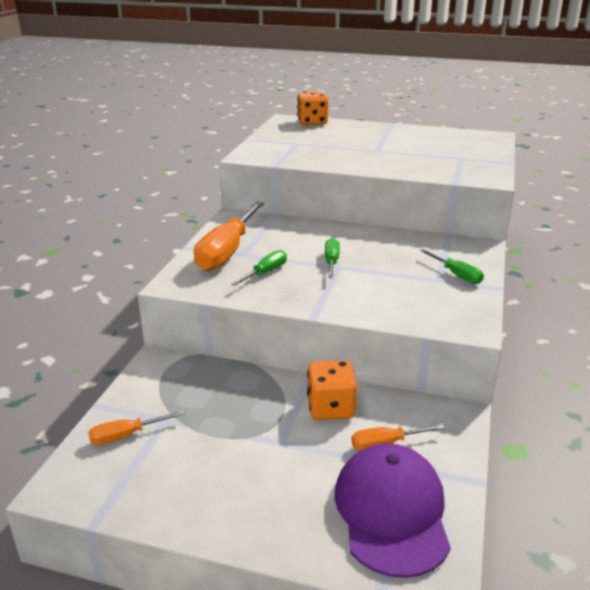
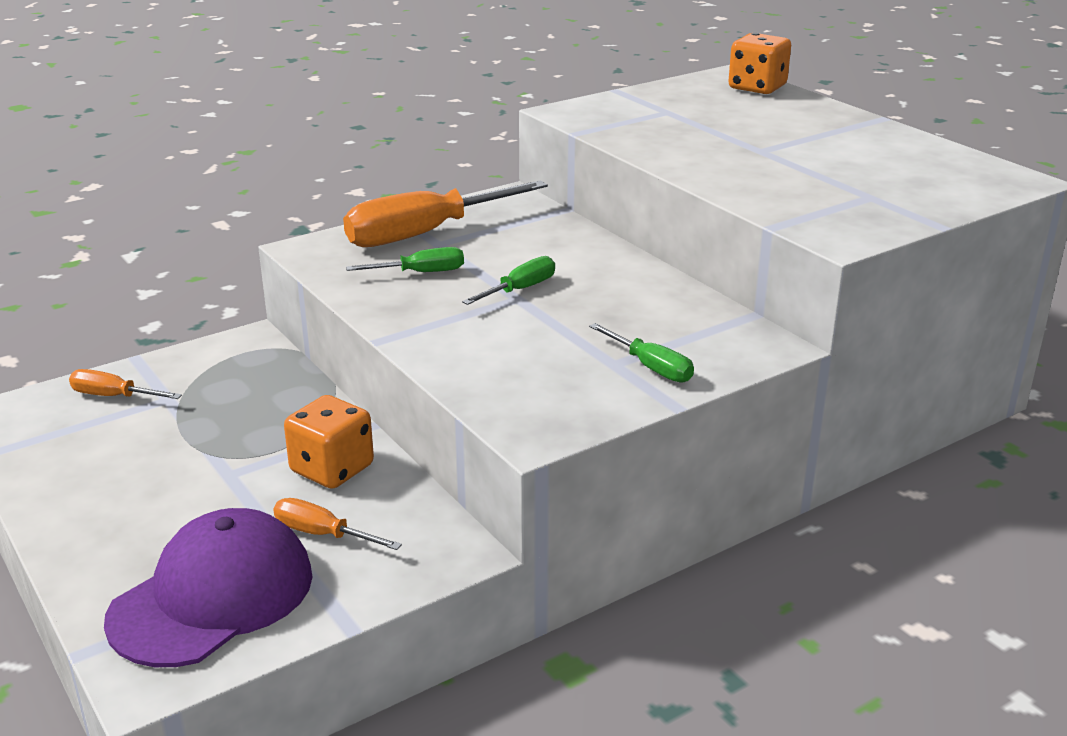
camera: 40 degrees right, 0 degrees up
(456, 275) = (650, 367): green screwdriver -> green screwdriver turned 45 degrees counterclockwise

